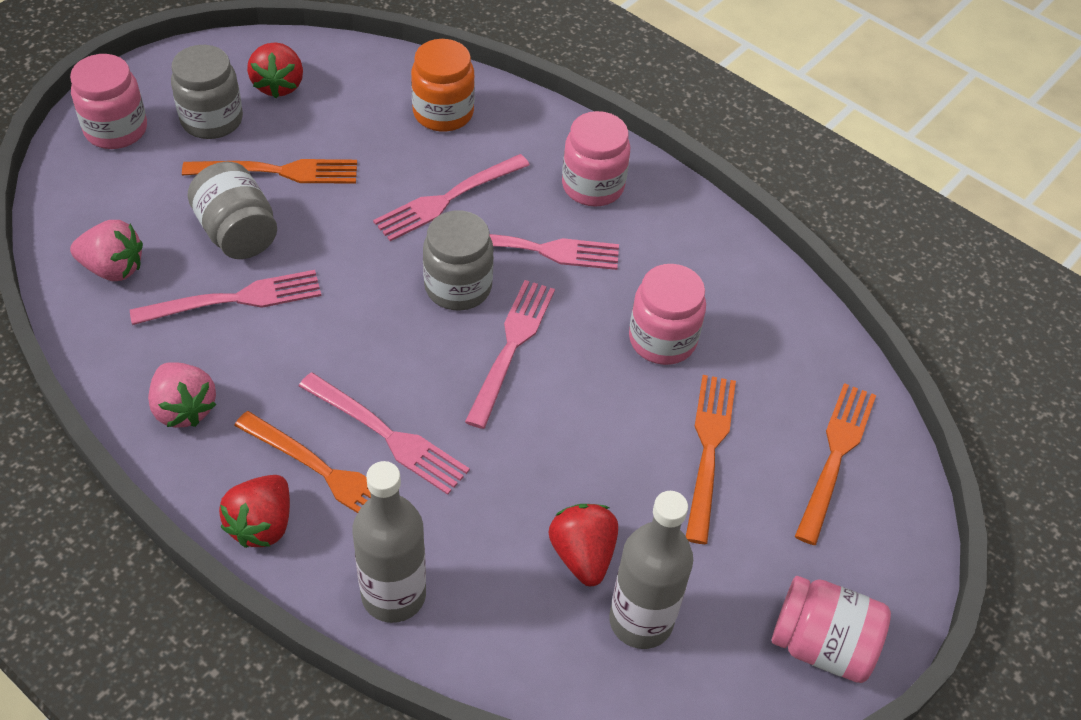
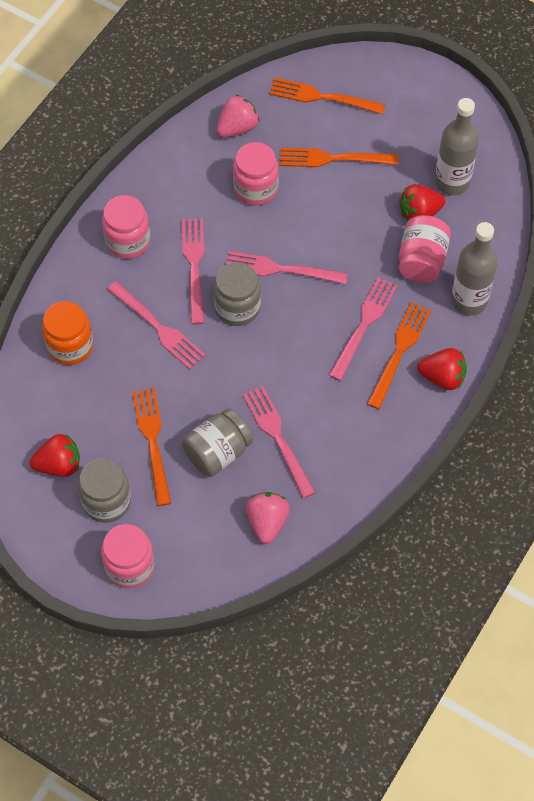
camera: 95 degrees left, 10 degrees up
(184, 408) = (372, 443): pink strawberry -> pink strawberry (237, 128)
(822, 645) = (443, 101): pink jar -> pink jar (421, 261)

